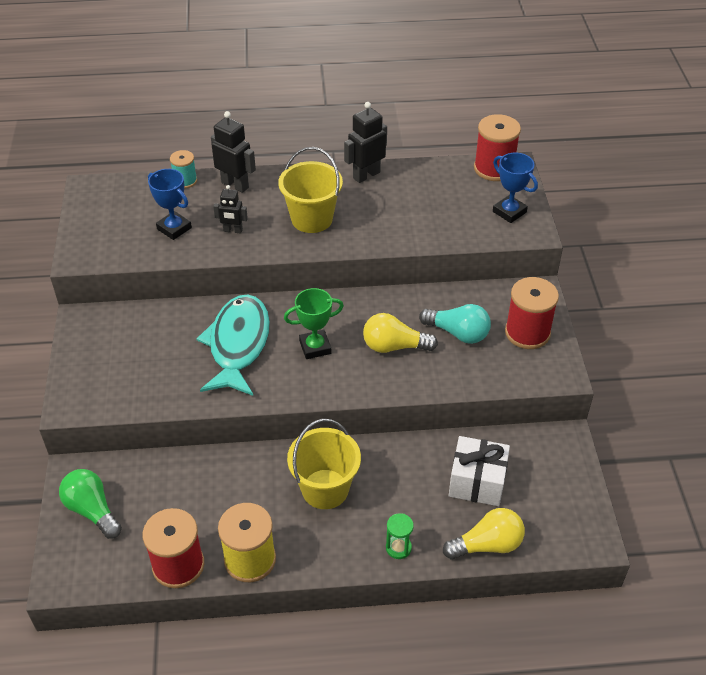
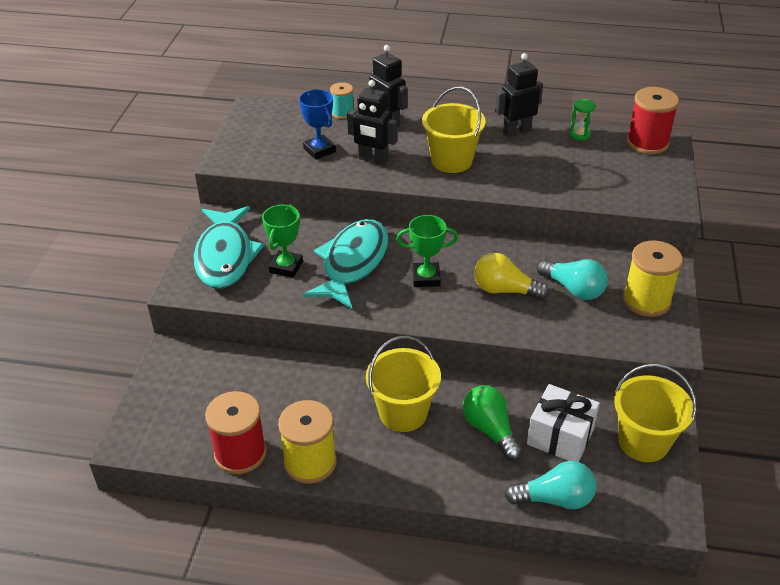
camera: 15 degrees right, 5 degrees down
(92, 510) = (177, 388): green light bulb -> green light bulb (490, 430)
(105, 361) = (225, 256): none -> turquoise fish
(172, 361) = (286, 267): none -> green trophy
(233, 230) = (373, 160): black robot -> black robot, size x1.60
(398, 548) = (461, 482): green hourglass -> green hourglass (580, 135)
(487, 545) = (554, 499): yellow light bulb -> turquoise light bulb
(509, 212) = (652, 183): blue trophy -> none
(527, 333) = (646, 301): red spool -> yellow spool
(552, 471) = (643, 442): none -> yellow bucket

